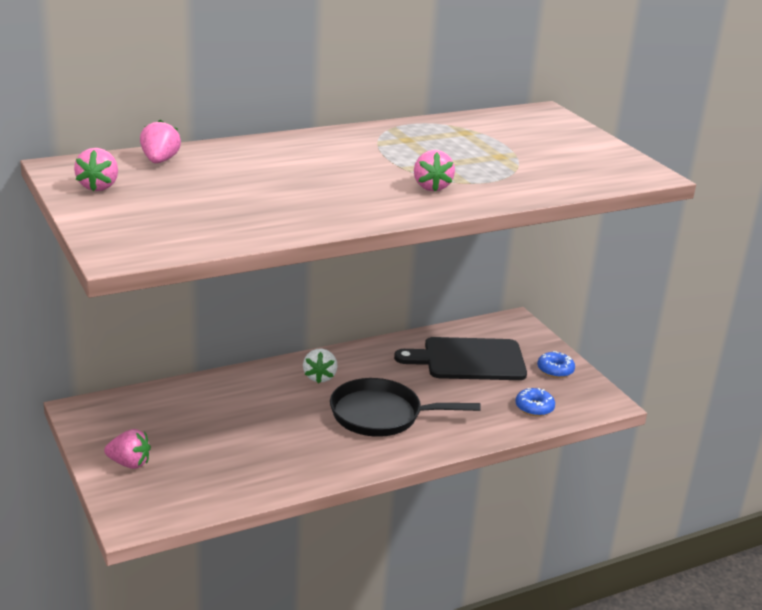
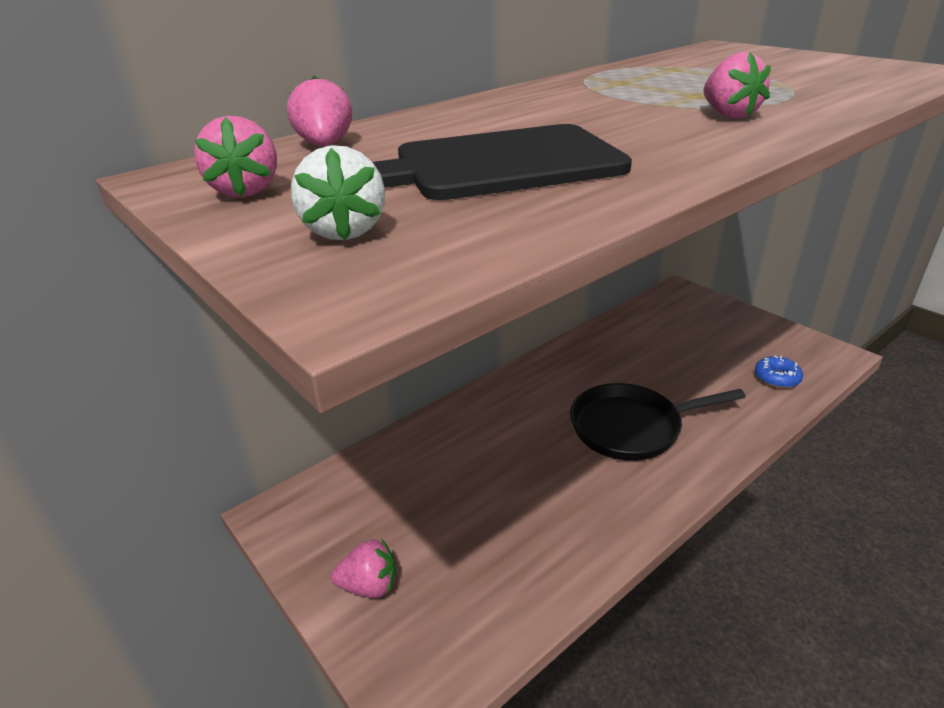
camera: 10 degrees left, 5 degrees up
(319, 377) = (535, 396): white strawberry -> white strawberry (344, 231)
(469, 360) = (670, 339): black cutting board -> black cutting board (497, 164)
(555, 370) = (759, 331): blue donut -> none

